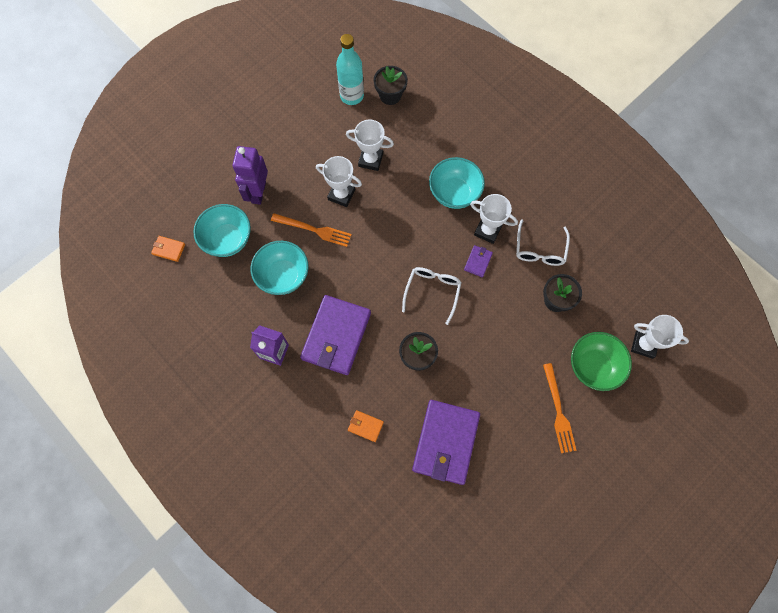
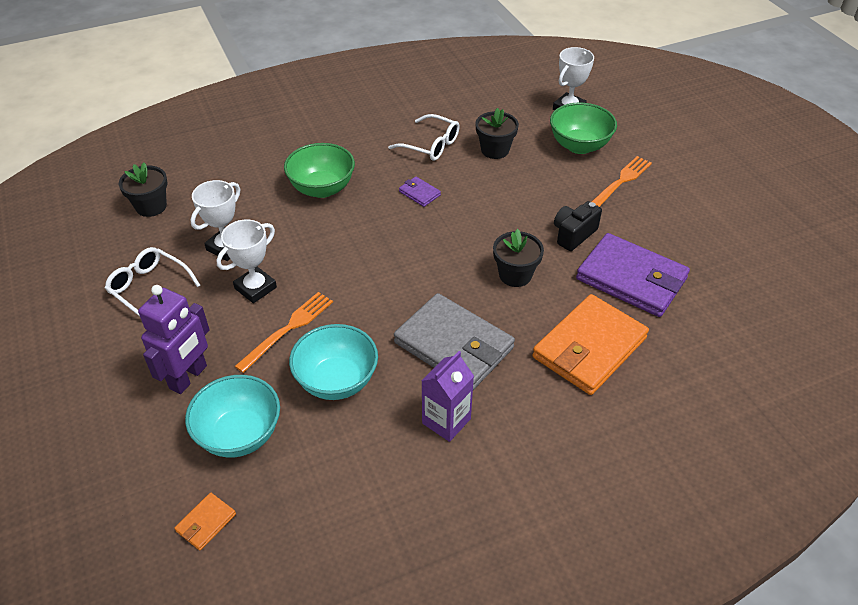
camera: 70 degrees left, 25 degrees down
(258, 192) = (188, 377): purple robot -> purple robot turned 90 degrees counterclockwise
(336, 336) = (454, 345): purple wallet -> grey wallet
(352, 96) = (121, 241): turquoise bottle -> none
(365, 426) = (589, 348): orange wallet -> orange wallet, size x2.38
(432, 291) = (437, 239): white glasses -> white glasses (149, 288)
(454, 193) = (322, 188): turquoise bowl -> green bowl
(478, 388) = (573, 234): none -> black camera
(487, 230) = (386, 176): white trophy -> none
(558, 411) = (620, 182): orange fork -> orange fork turned 60 degrees counterclockwise

